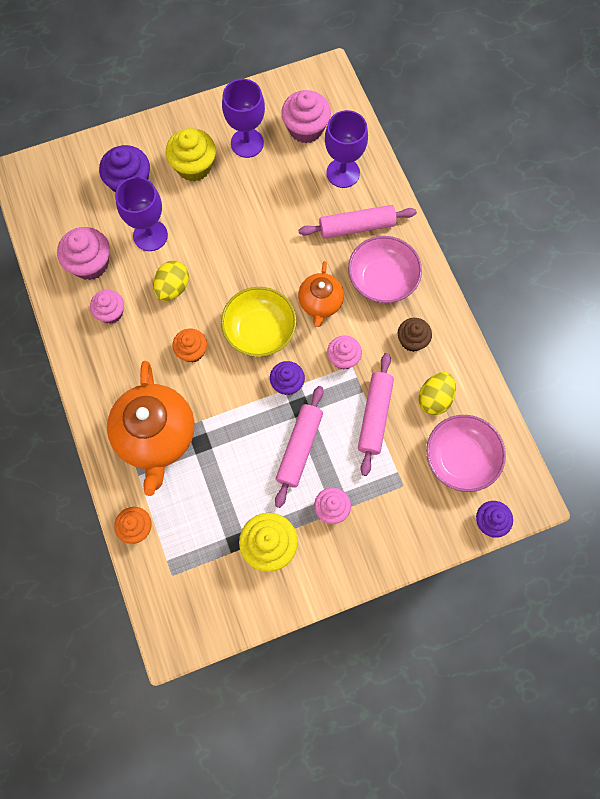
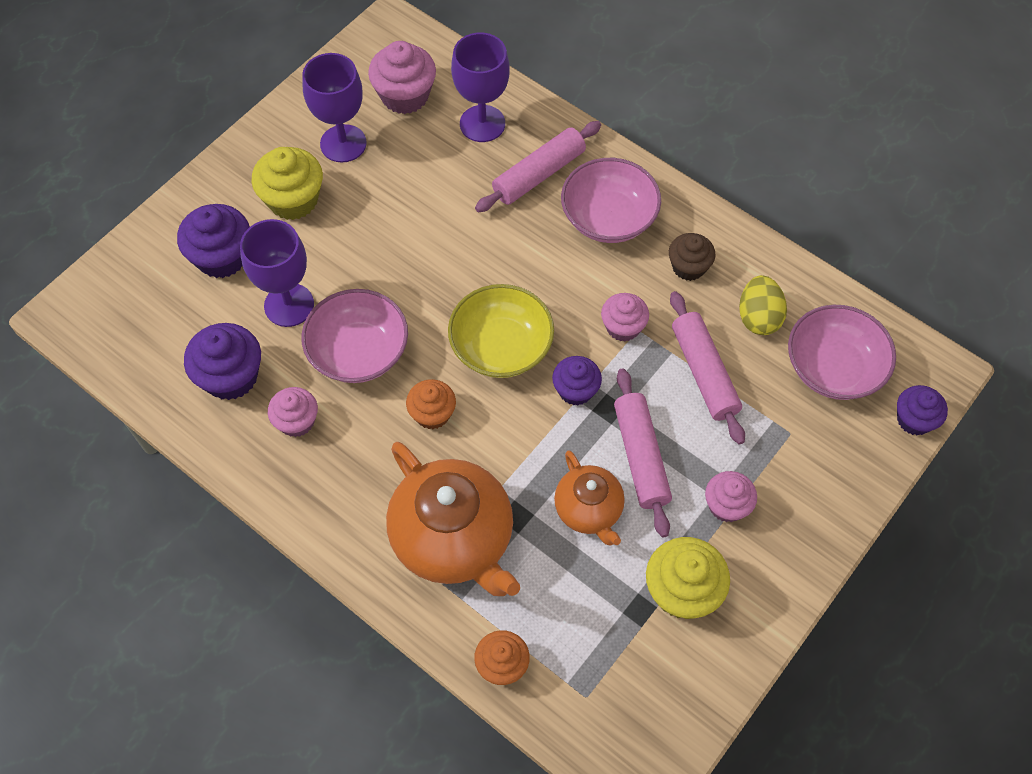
camera: 30 degrees left, 10 degrees down
(90, 264) = (231, 376): pink cupcake -> purple cupcake
(173, 288) = (359, 352): yellow egg -> pink bowl
(320, 303) = (553, 279): orange teapot -> orange teapot (589, 510)

